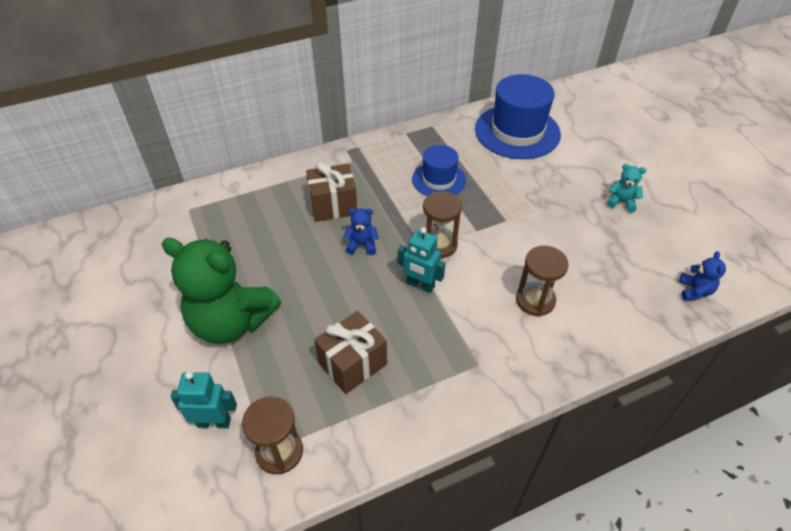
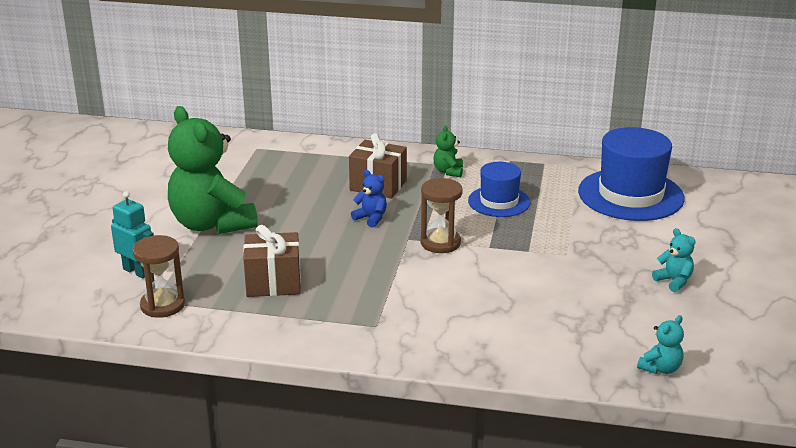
camera: 35 degrees right, 20 degrees down
(373, 165) = (448, 171): none -> green teddy bear
(420, 285) = (389, 261): turquoise robot -> none
(535, 300) = (482, 310): brown hourglass -> none
(694, 291) = (660, 368): blue teddy bear -> turquoise teddy bear

